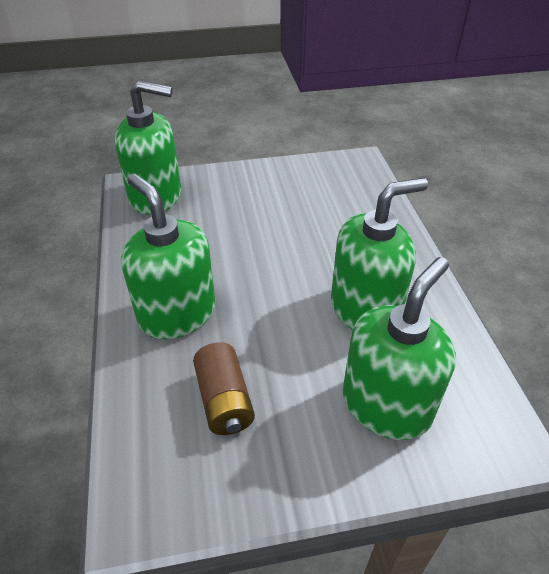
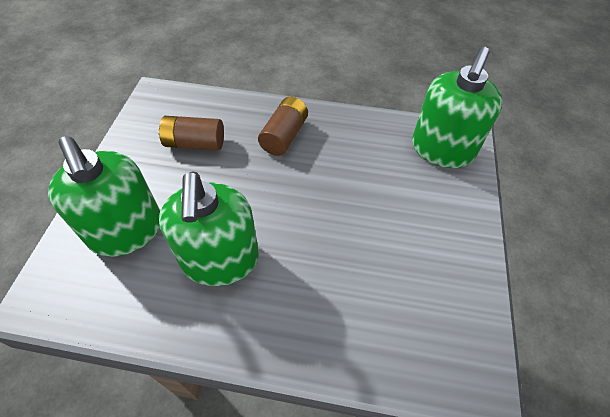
camera: 110 degrees right, 10 degrees up
(177, 313) = (284, 136): green soap dispenser -> brown battery

